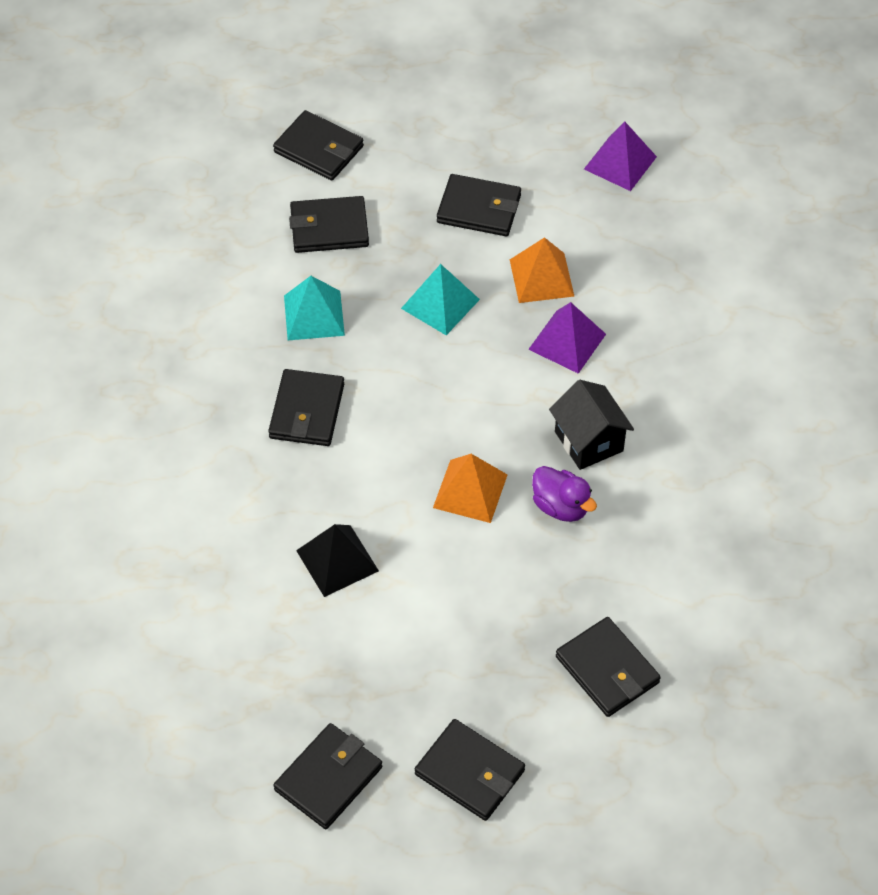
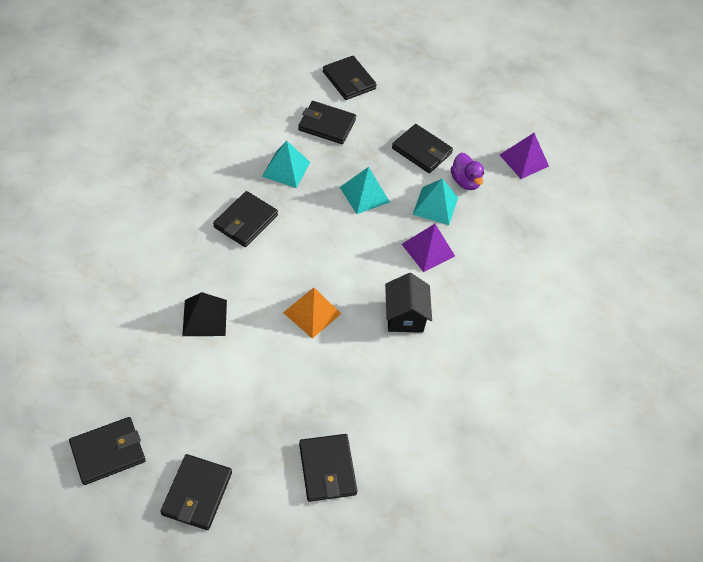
camera: 20 degrees right, 0 degrees up
(470, 772) = (197, 493): black wallet -> black wallet turned 45 degrees clockwise
(541, 277) = (435, 205): orange pyramid -> turquoise pyramid
(561, 506) = (362, 349): purple duck -> purple duck (465, 181)

